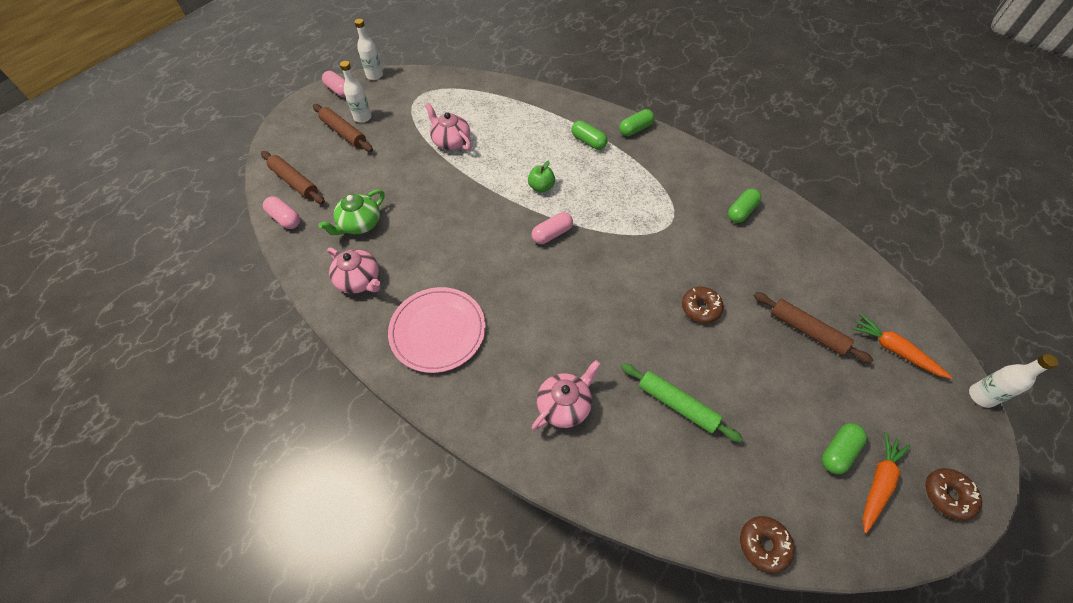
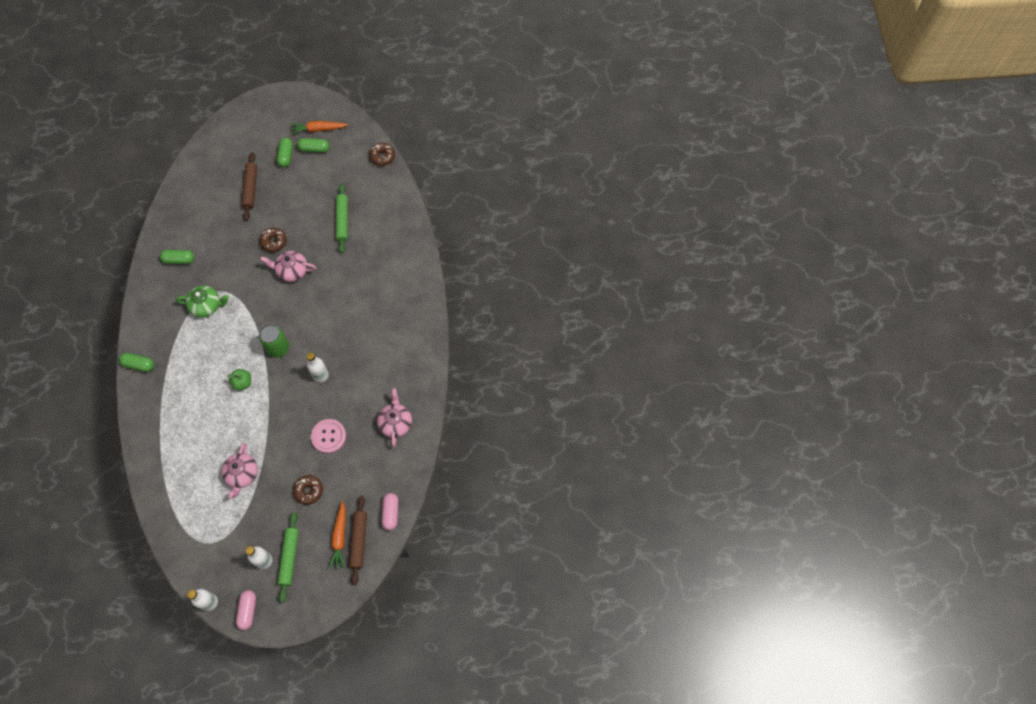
camera: 130 degrees left, 10 degrees up
(344, 132) = (289, 557): brown rolling pin -> green rolling pin
(360, 224) = (358, 463): green teapot -> green teapot (207, 305)
(412, 218) = (328, 436): none -> pink button
(438, 331) = (392, 354): pink plate -> none
(552, 234) = (278, 348): pink capsule -> green can
(564, 405) = (383, 266): pink teapot -> pink teapot (292, 271)
(588, 141) = (175, 385): green capsule -> green capsule (286, 156)
(894, 350) = (234, 148): orange carrot -> orange carrot (340, 537)
(947, 495) = (304, 104): brown donut -> brown donut (308, 491)
(981, 396) = (236, 107): white bottle -> white bottle (320, 375)

